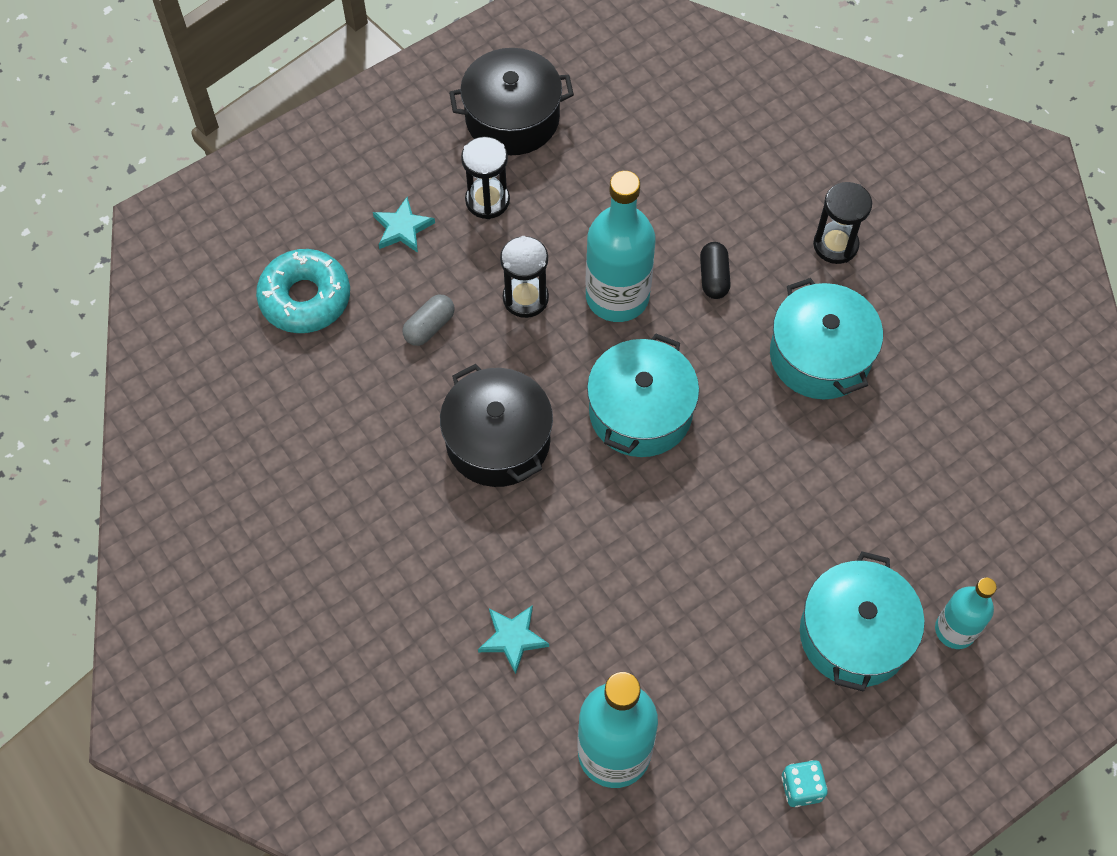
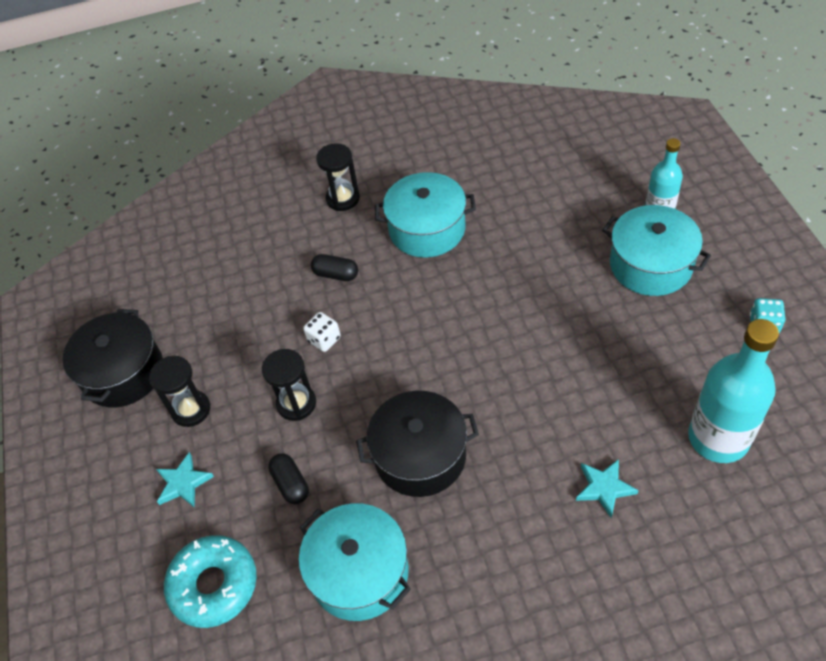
camera: 65 degrees left, 10 degrees down
(429, 327) = (290, 484): grey capsule -> black capsule
(617, 296) = (324, 339): turquoise bottle -> white dice
(640, 412) = (431, 349): turquoise pot -> turquoise pot (359, 572)

